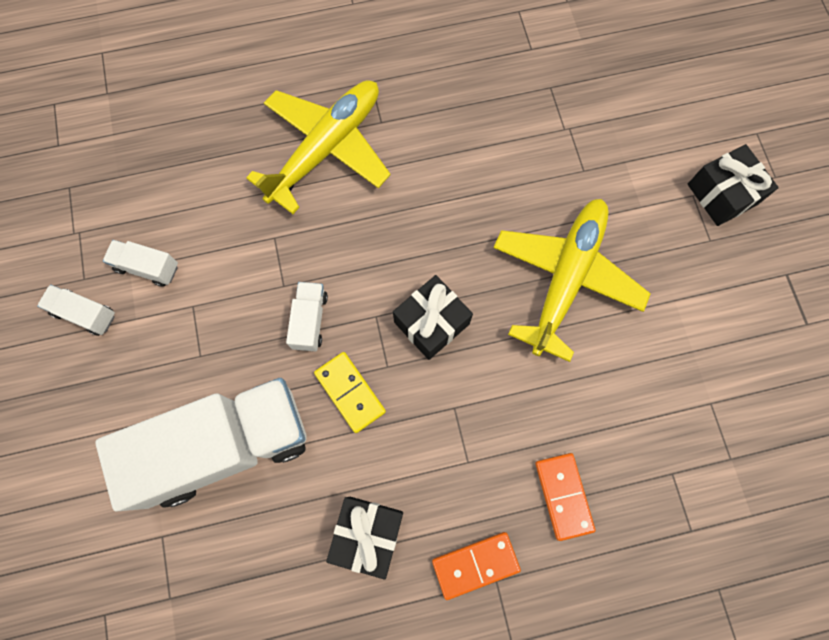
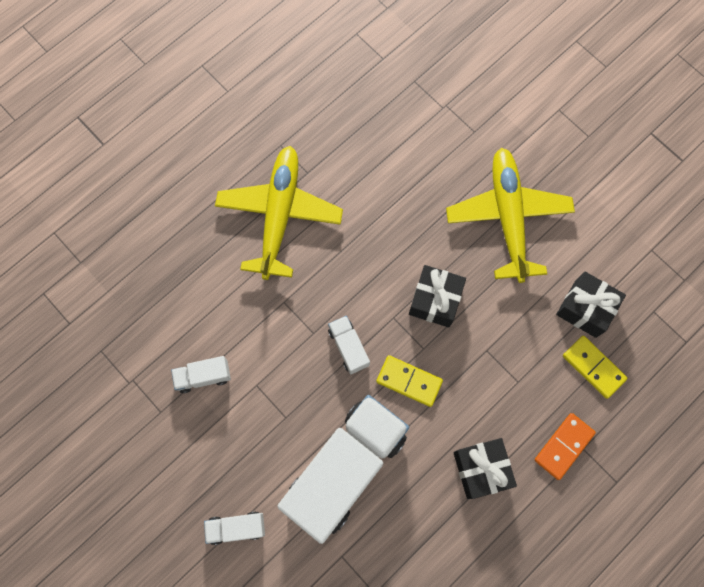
camera: 30 degrees left, 0 degrees up
(85, 314) = (179, 436): white truck -> white truck (236, 527)
(563, 496) = (593, 367): orange domino -> yellow domino
(722, 194) = (578, 98): black gift -> black gift (585, 308)

